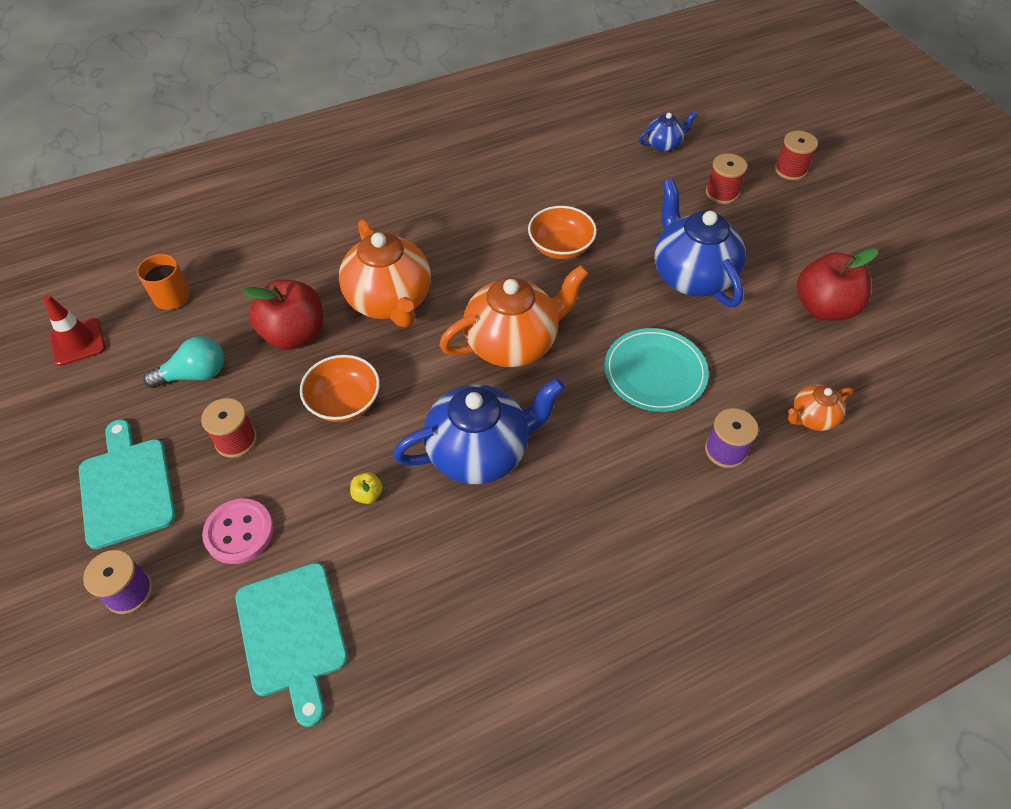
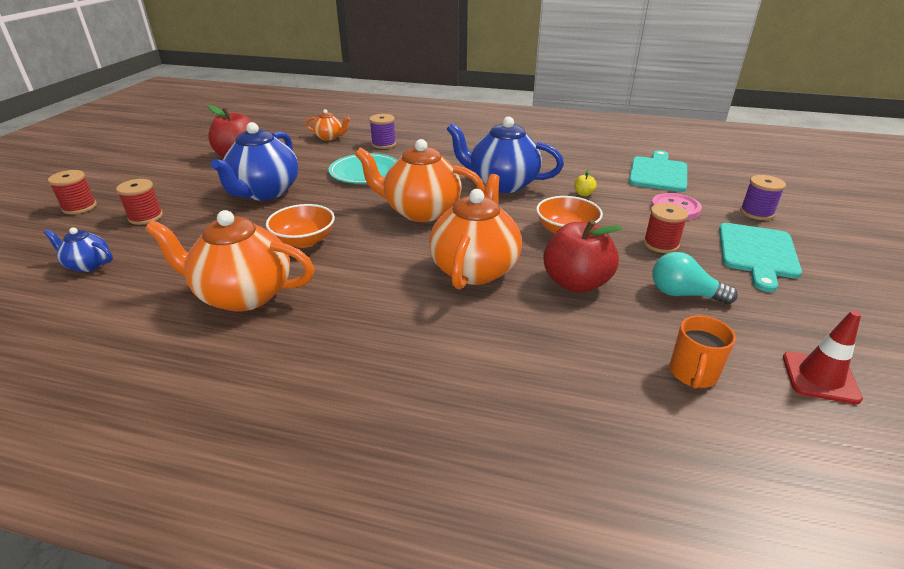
camera: 140 degrees left, 20 degrees down
(525, 185) = (243, 295): none -> orange teapot

